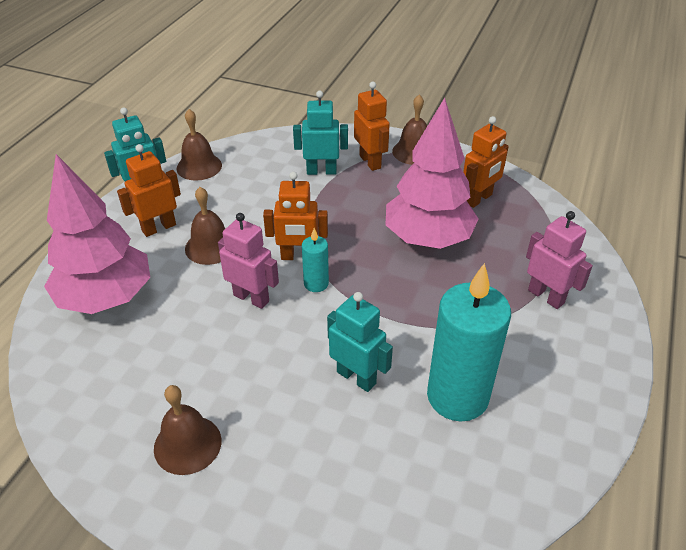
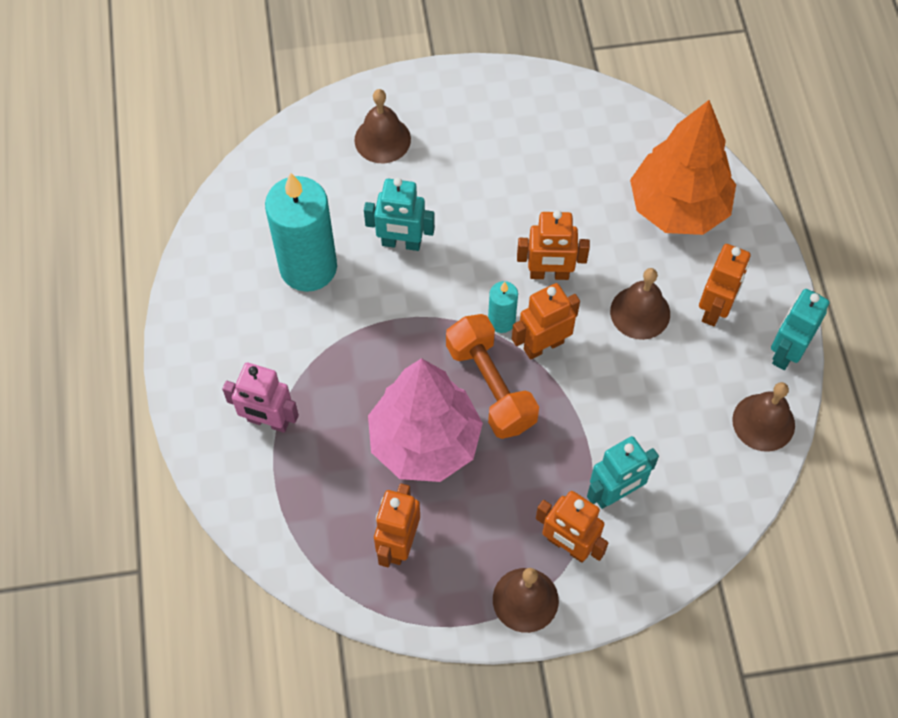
camera: 150 degrees right, 20 degrees up
(106, 298) = (678, 208): pink tree -> orange tree
(187, 444) = (492, 129): brown bell -> brown bell (382, 139)
(251, 298) = (549, 274): pink robot -> orange robot
(357, 249) = (490, 386): none -> orange dumbbell

